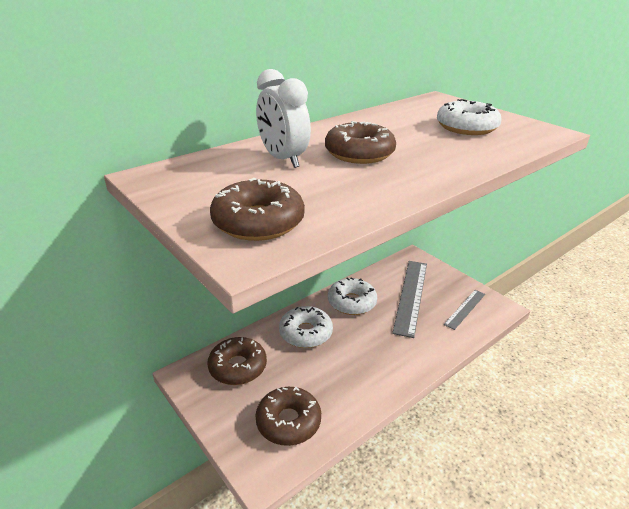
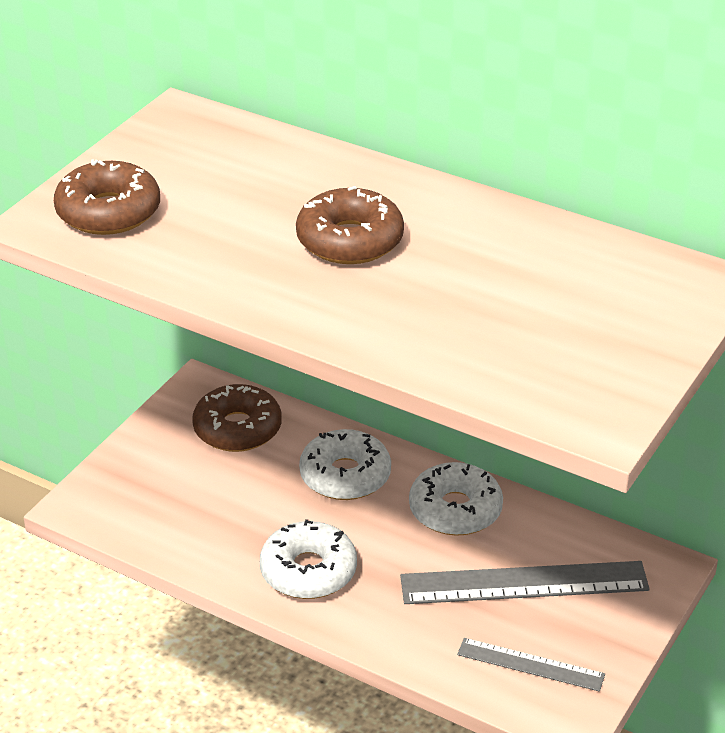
camera: 70 degrees right, 5 degrees up
(283, 159) = (287, 186): white clock -> none
(288, 422) = (164, 505): brown donut -> none
(466, 127) = (547, 326): white donut -> white donut (308, 571)

